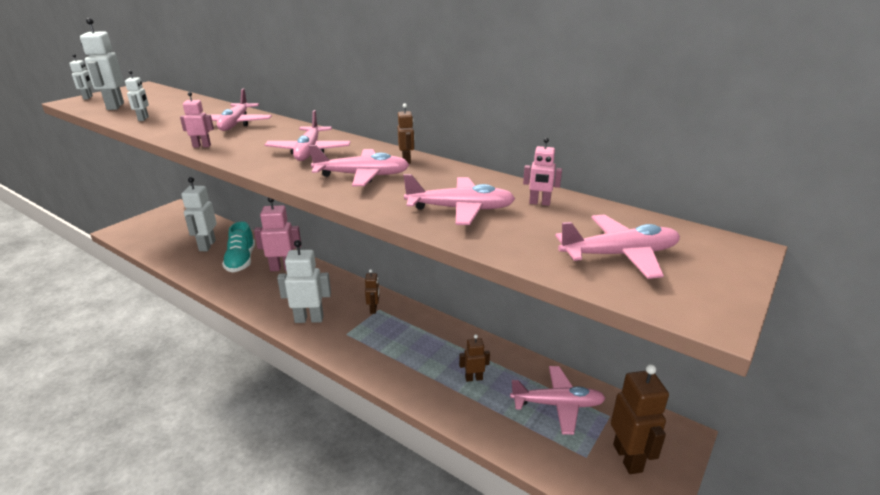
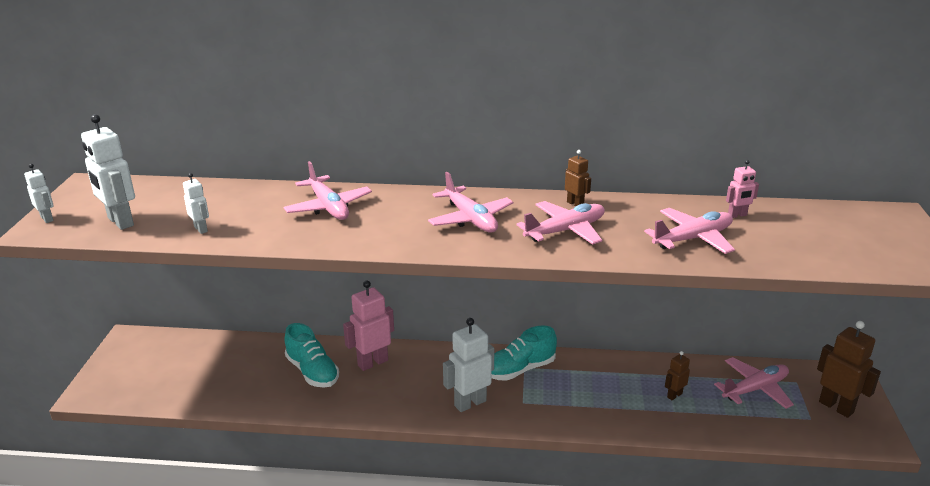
camera: 30 degrees left, 0 degrees up
(202, 146) = (348, 244): pink robot -> none
(207, 245) = (244, 369): white robot -> none
(373, 309) = (520, 369): brown robot -> turquoise shoe
(619, 255) = (843, 242): pink plane -> none

